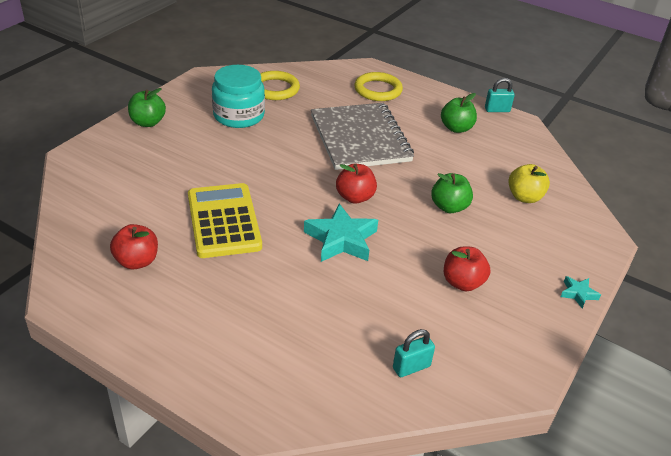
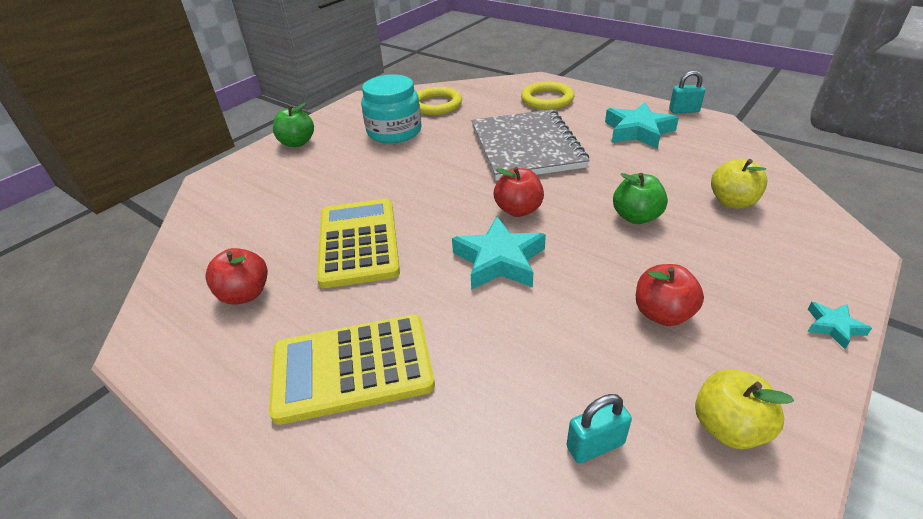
camera: 10 degrees right, 0 degrees up
(236, 318) = (352, 368): none -> yellow calculator
(456, 128) = (638, 131): green apple -> turquoise star
(498, 356) = (728, 427): none -> yellow apple

